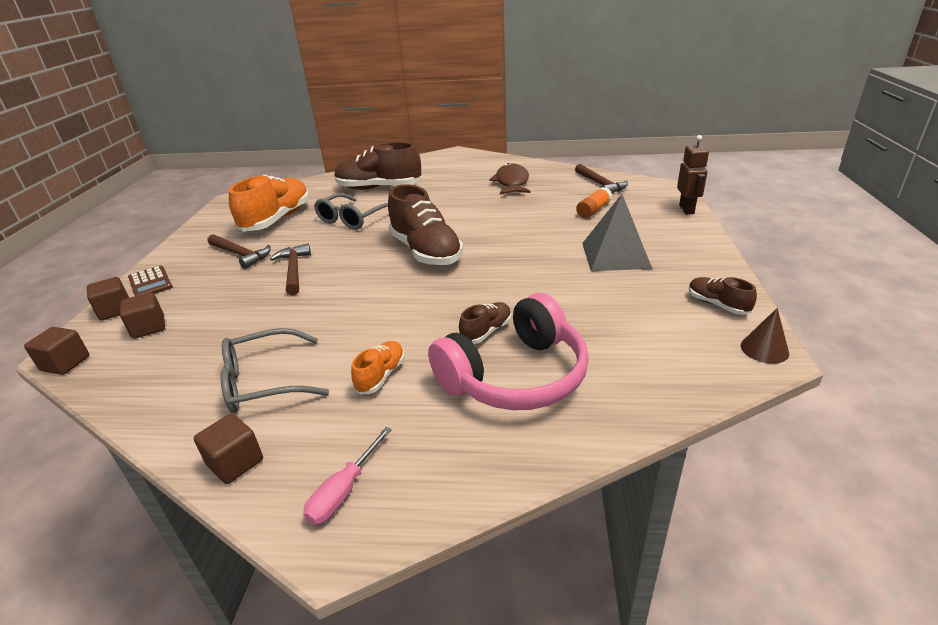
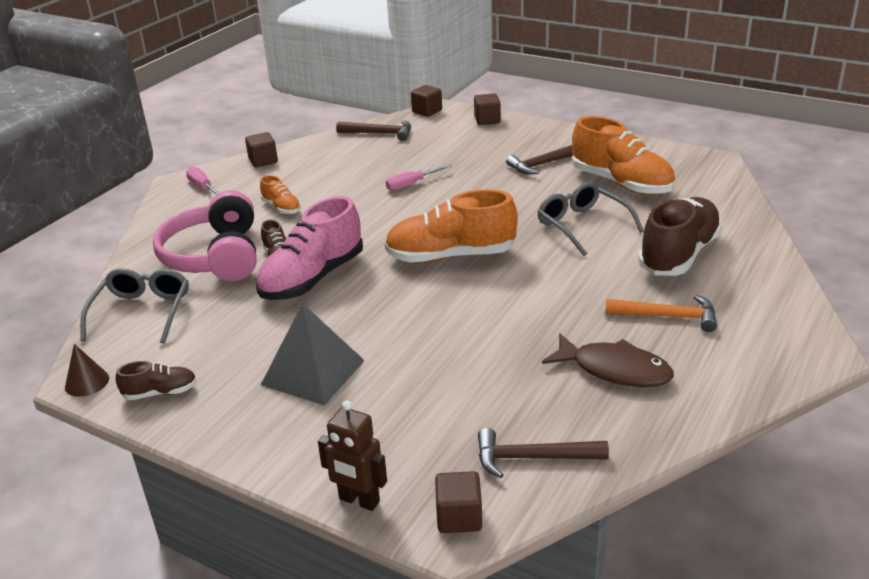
camera: 115 degrees right, 0 degrees up
(148, 328) = (445, 132): brown cube -> brown cube (459, 517)
(150, 283) = (523, 129): brown calculator -> none
(264, 382) = (326, 169): grey glasses -> grey glasses (142, 312)
(294, 270) = (482, 186): brown hammer -> brown hammer (380, 133)
(297, 307) = (411, 184): none -> pink screwdriver
(426, 251) = (451, 256): brown shoe -> orange shoe
(450, 180) = (667, 316): none -> orange hammer
(505, 299) = (312, 278): none -> pink shoe
(593, 210) = (442, 407): orange glue stick -> none

